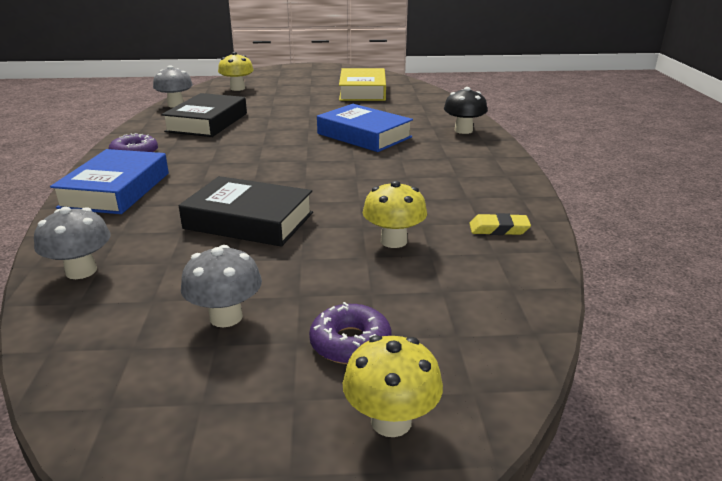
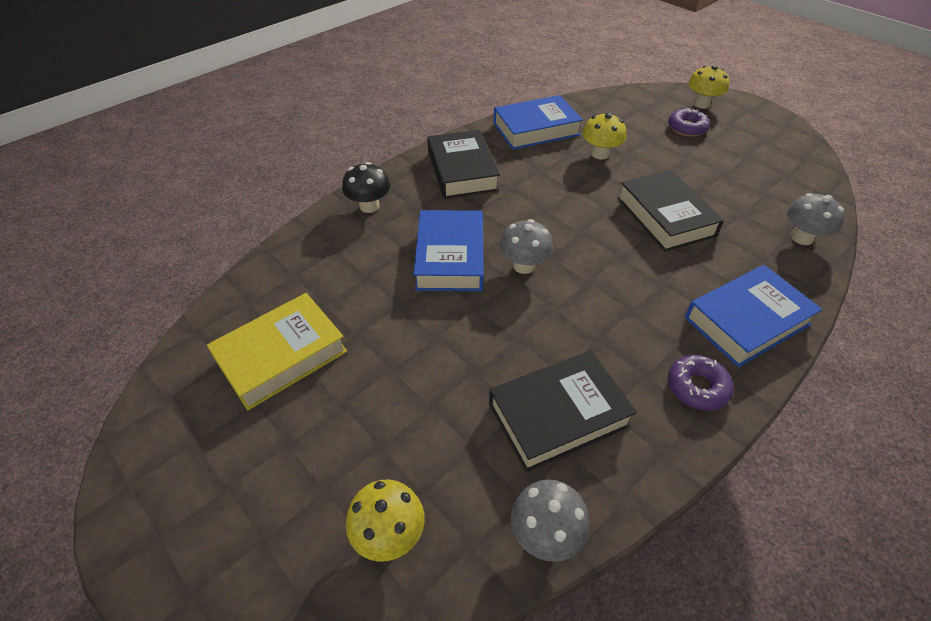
camera: 130 degrees left, 20 degrees up
(226, 317) = (732, 165): grey mushroom -> grey mushroom (524, 266)
(466, 169) = (462, 171): none -> black book
(499, 229) = (536, 129): yellow eraser -> blue book

